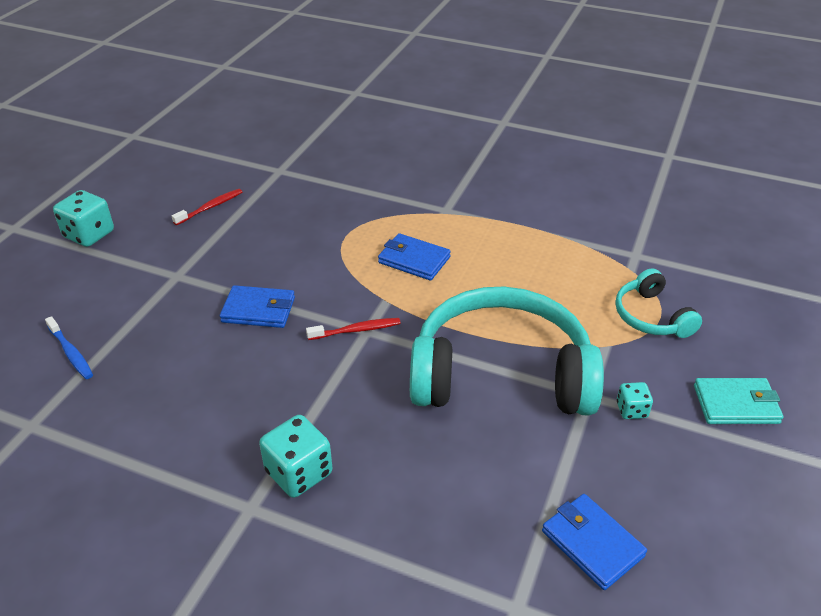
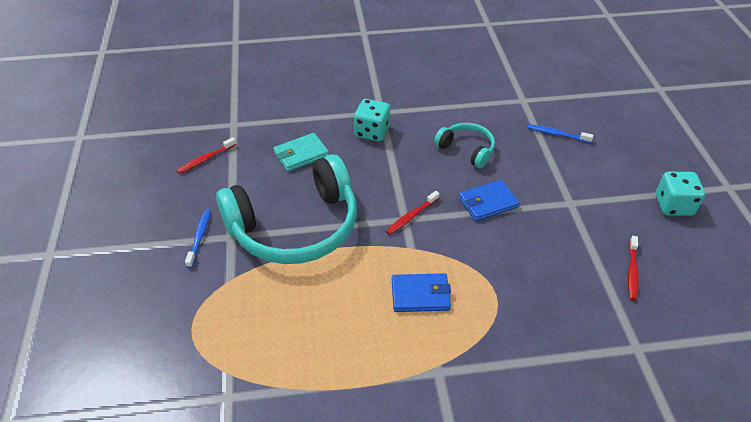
camera: 150 degrees right, 5 degrees up
(592, 543) = (205, 159): blue wallet -> red toothbrush
(631, 410) = (199, 237): turquoise dice -> blue toothbrush
(651, 316) = (199, 324): turquoise headphones -> turquoise headphones (467, 149)
(736, 404) = (126, 271): turquoise wallet -> turquoise wallet (301, 154)

